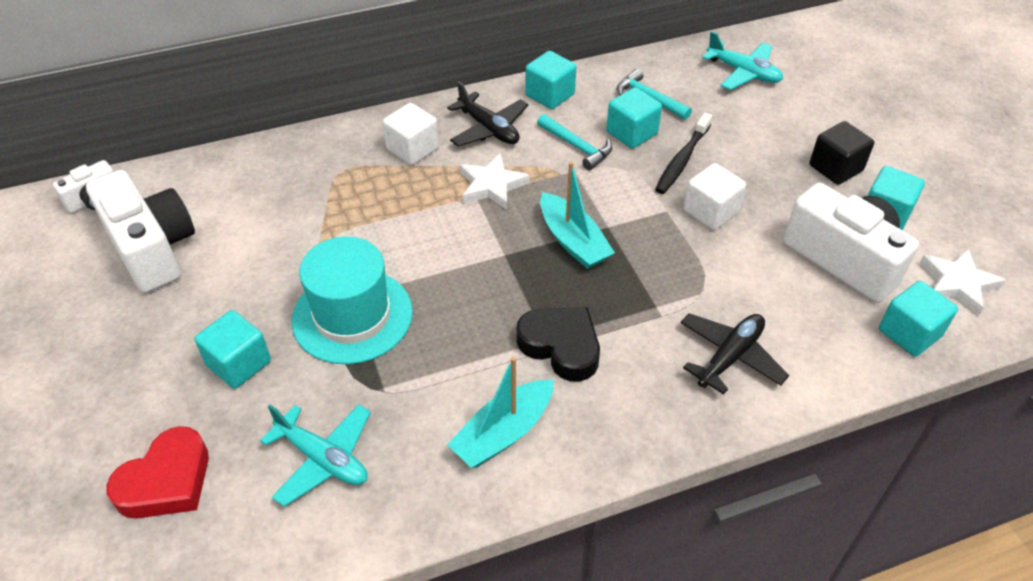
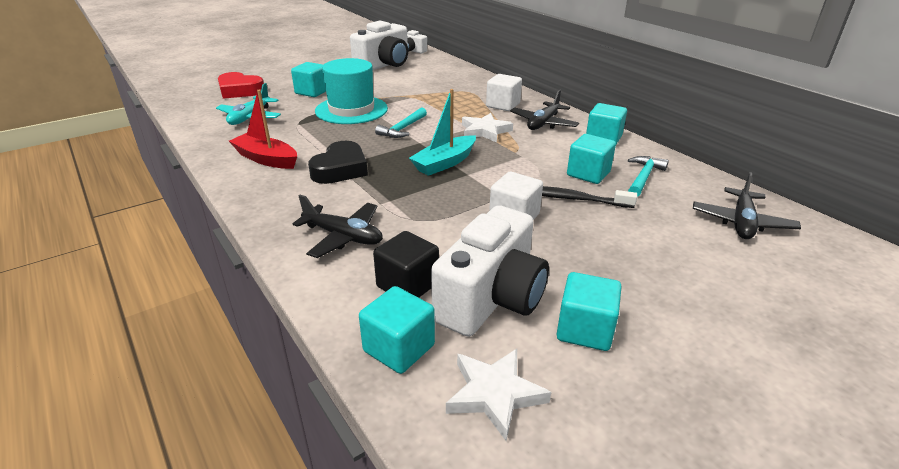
camera: 75 degrees right, 15 degrees down
(503, 433) = (266, 159): turquoise boat -> red boat
(577, 147) = (551, 154): turquoise hammer -> turquoise hammer (402, 129)
(743, 73) = (741, 222): turquoise plane -> black plane
(835, 168) = (637, 290): black cube -> black cube (407, 285)

